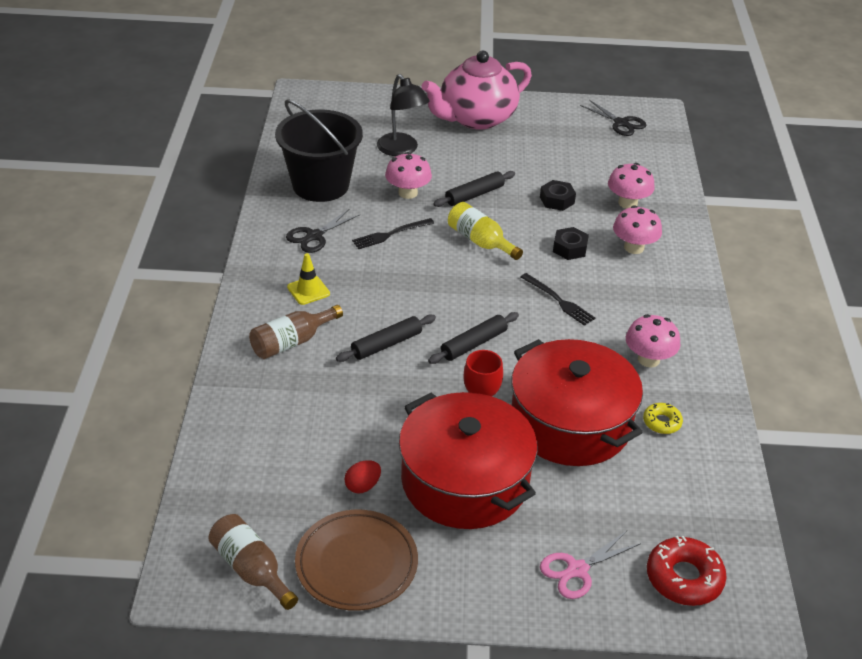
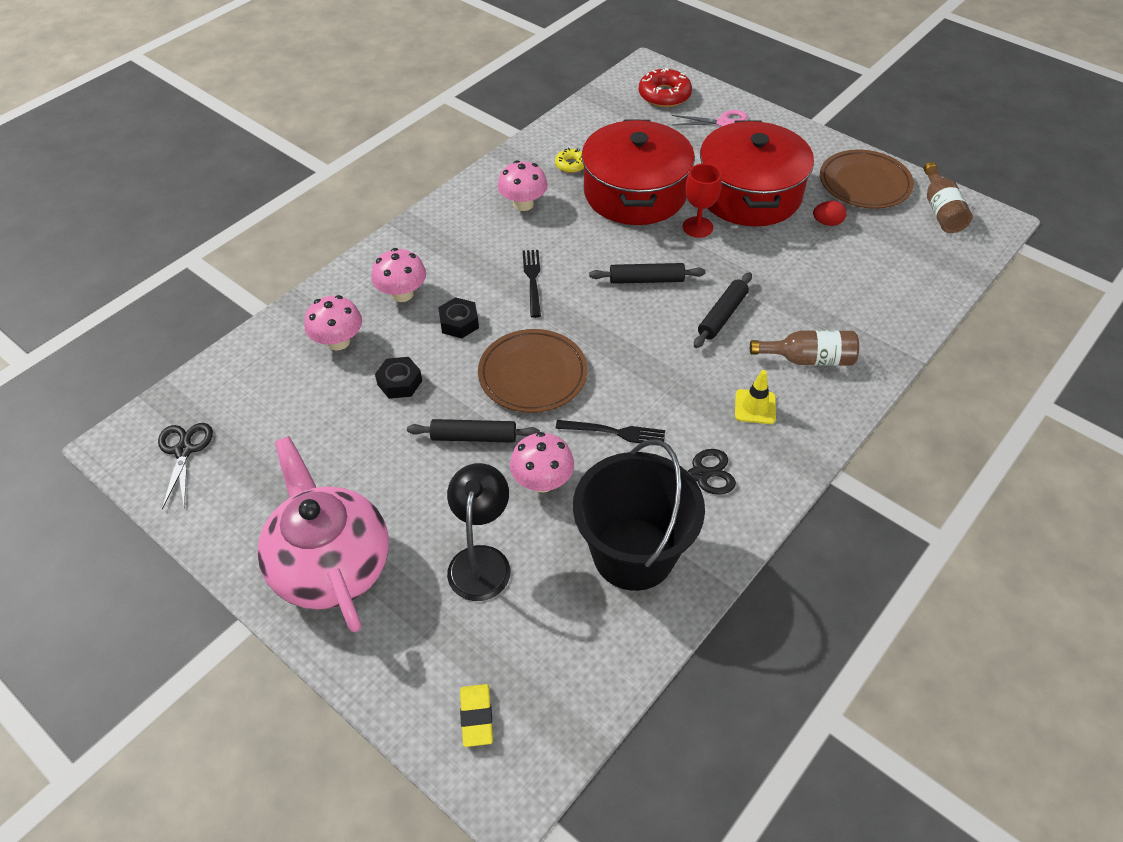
camera: 140 degrees left, 10 degrees up
(340, 105) = (476, 717): none -> yellow eraser
(386, 344) = (722, 315): black rolling pin -> black rolling pin turned 60 degrees counterclockwise
(476, 118) = (331, 565): pink teapot -> pink teapot turned 120 degrees counterclockwise
(480, 241) = (533, 374): yellow bottle -> brown plate

